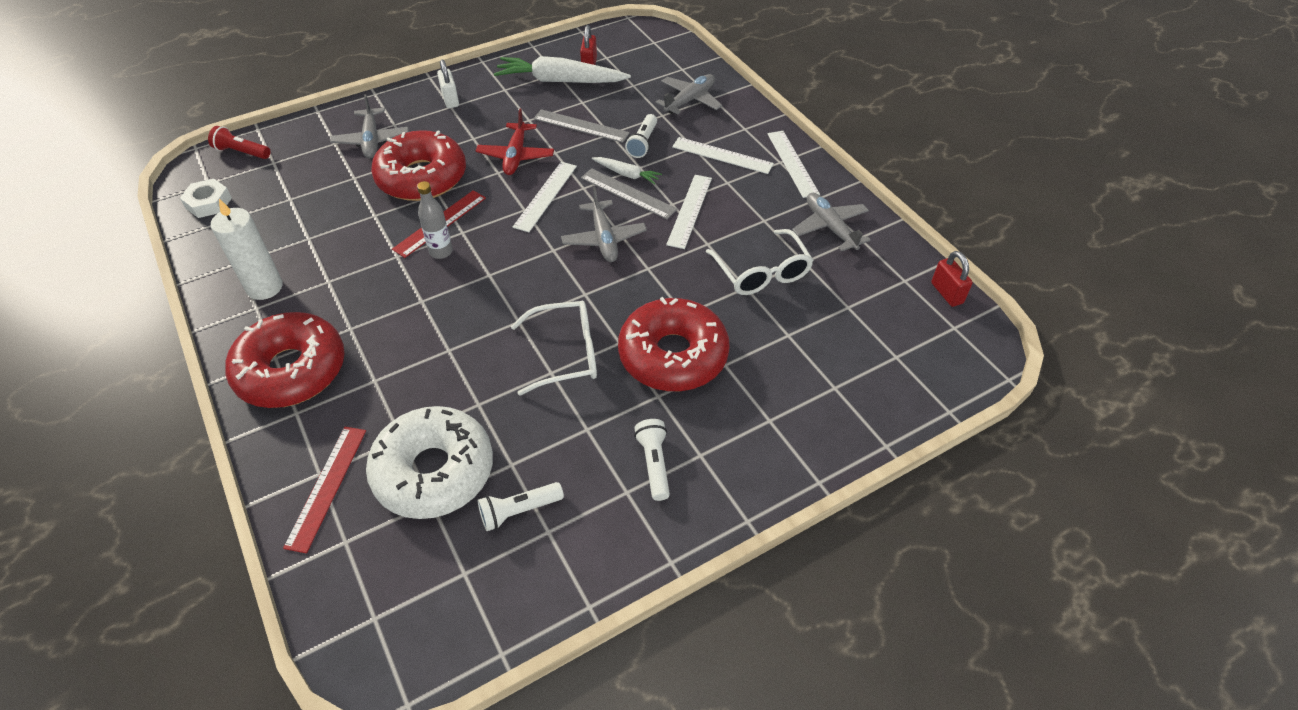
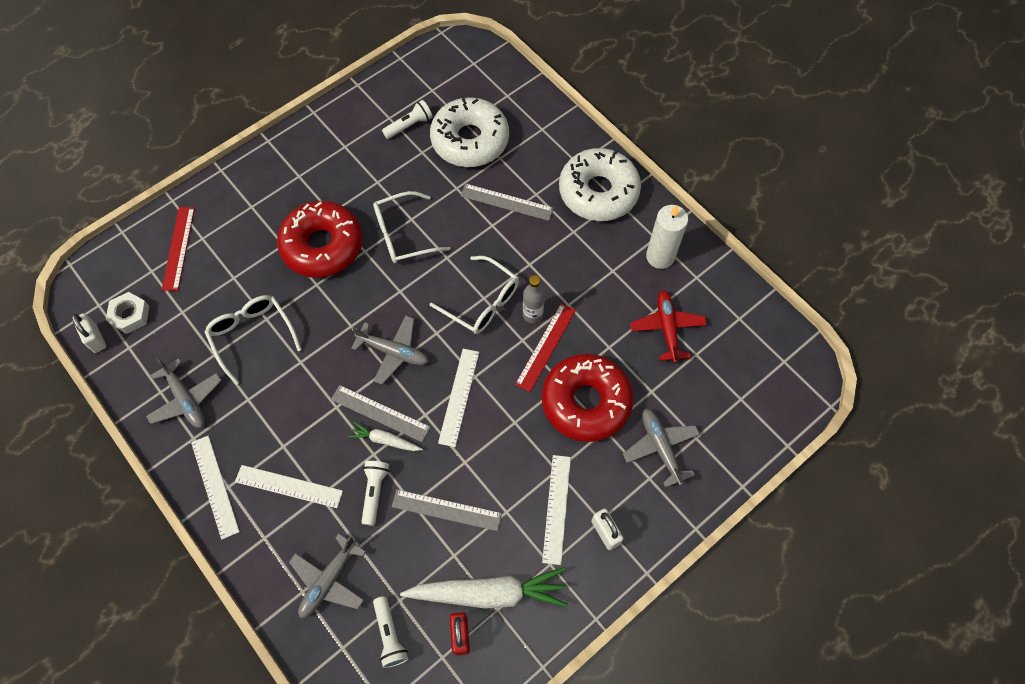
camera: 170 degrees right, 15 degrees up
(208, 203) = (766, 336): white nut -> white nut (130, 315)
(242, 152) = (780, 408): red flashlight -> none
(291, 370) = (598, 192): red donut -> white donut
(327, 487) = (533, 122): red ruler -> red ruler (178, 248)
(418, 375) = (506, 202): none -> grey ruler
(492, 270) = (482, 302): none -> white glasses
(516, 156) = (503, 449): red plane -> red plane (667, 328)
(604, 239) = (394, 352): grey plane -> grey plane turned 135 degrees clockwise
(654, 464) = (328, 165): white flashlight -> white flashlight (389, 635)
(689, 210) = (318, 400): white ruler -> white ruler (556, 508)
(946, 293) = (95, 338): red padlock -> white padlock

